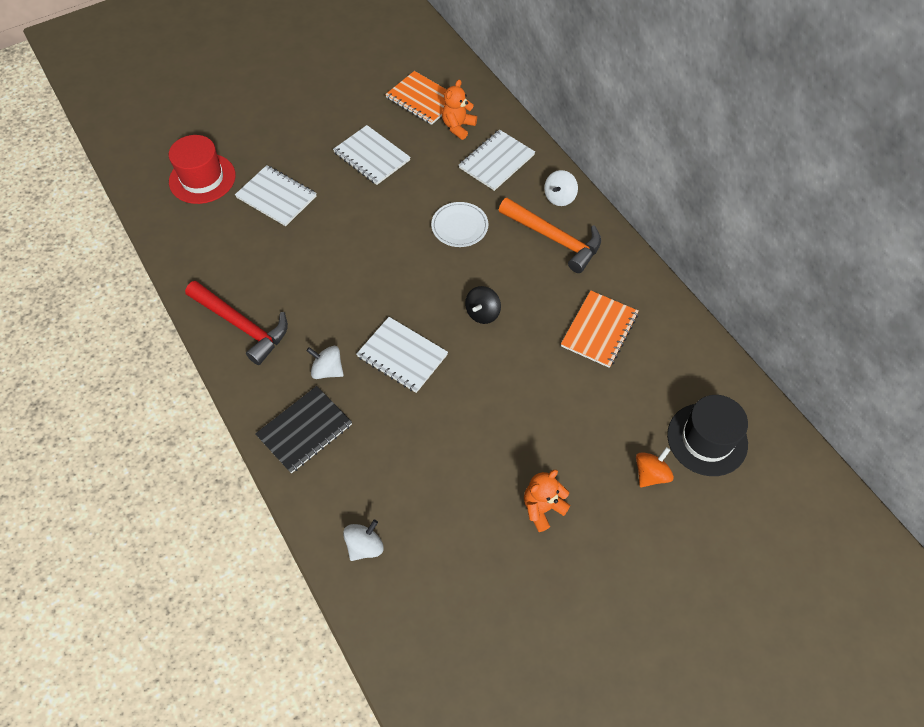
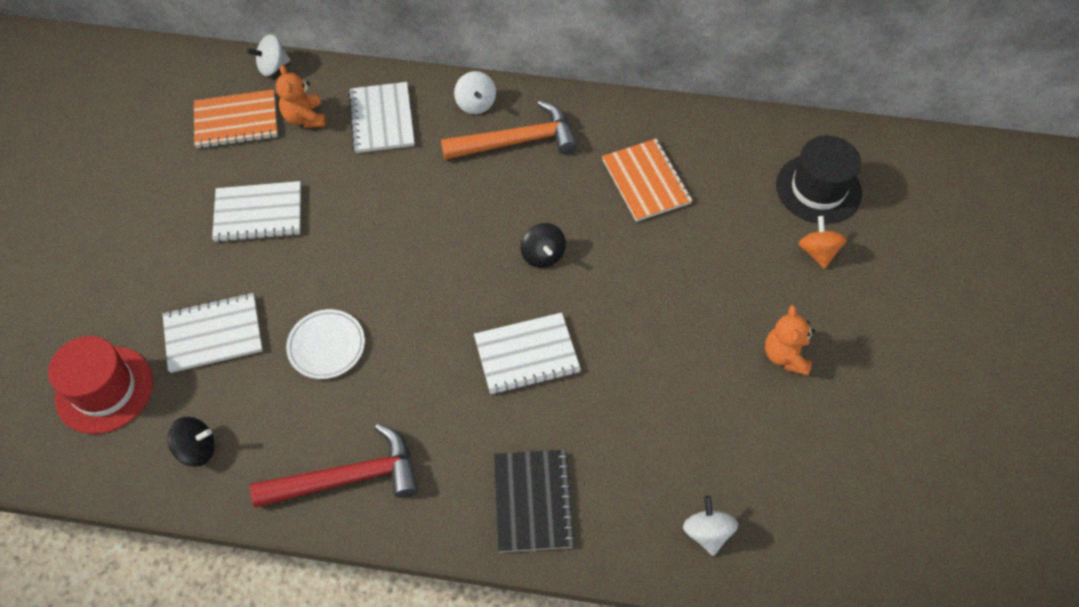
camera: 50 degrees left, 0 degrees up
(202, 244) = (197, 449): none -> black spinning top
(327, 370) = (481, 432): white spinning top -> white spinning top (273, 67)
(459, 226) = (426, 202): white plate -> white plate (326, 346)

